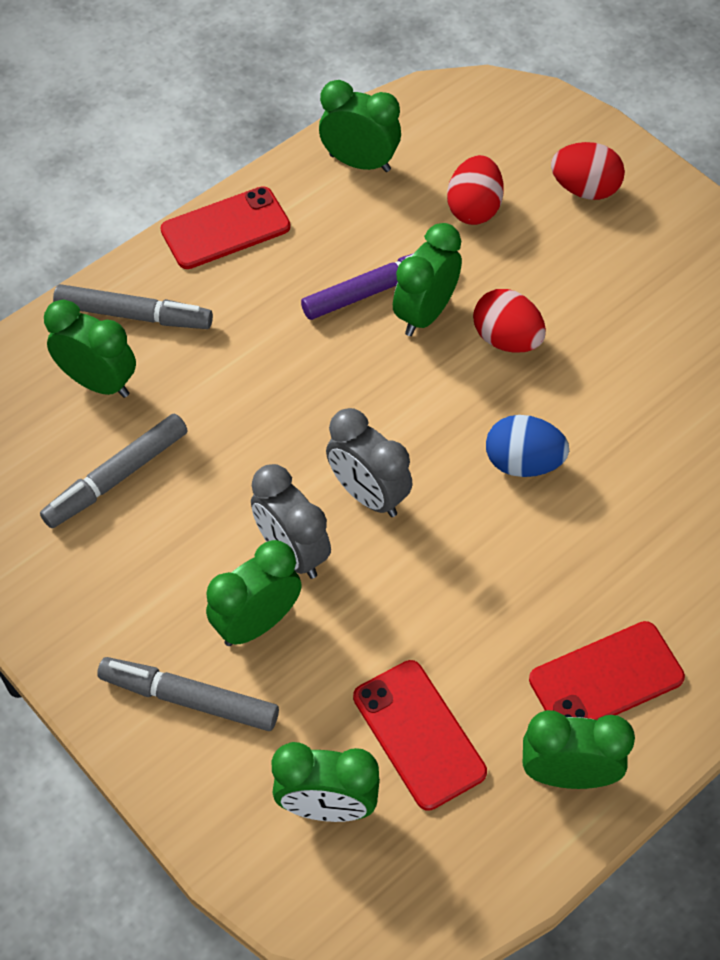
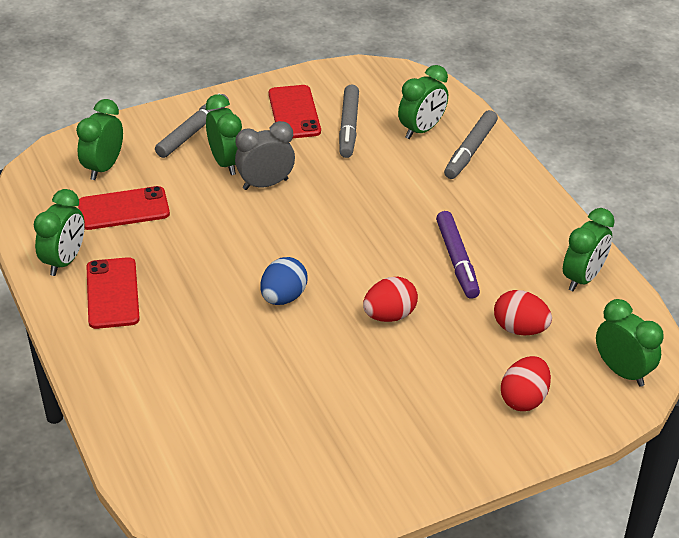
camera: 105 degrees right, 15 degrees down
(117, 477) = (348, 127): grey marker -> grey marker turned 150 degrees counterclockwise
(225, 228) = (534, 201): red phone -> red phone (294, 112)
(368, 495) = (291, 222): grey clock -> none
(425, 314) = (427, 280): green clock -> green clock (622, 371)

